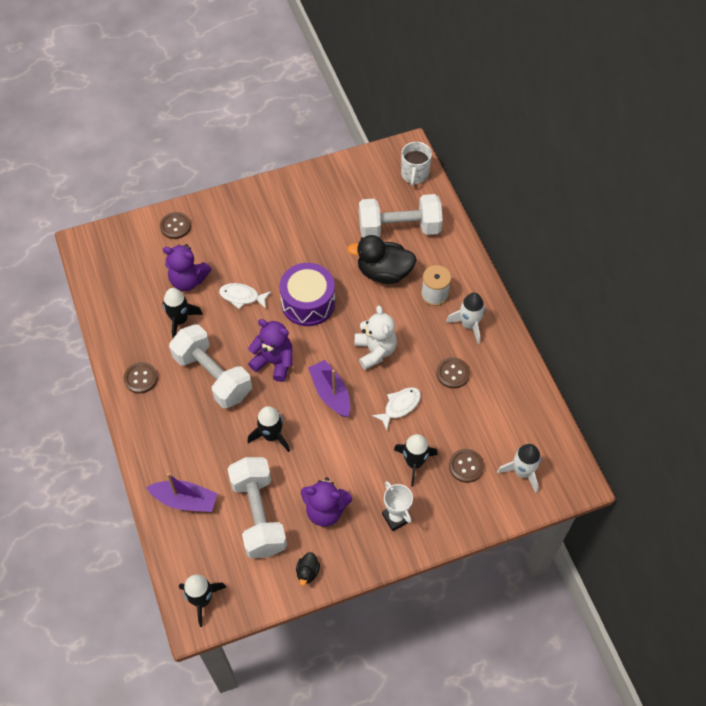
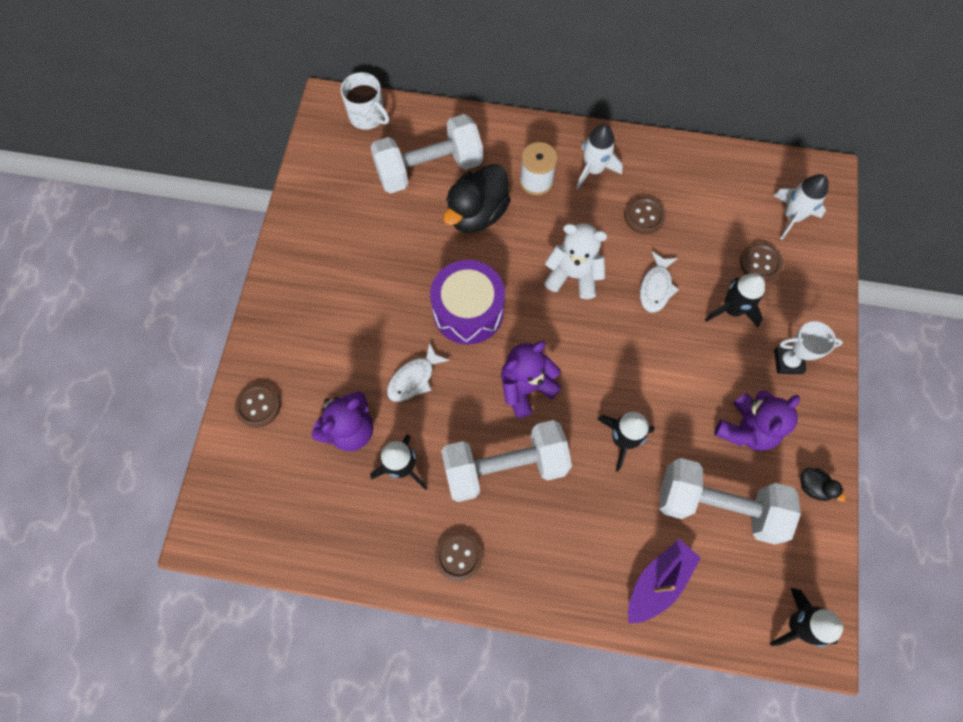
camera: 60 degrees left, 10 degrees up
(330, 393) = (601, 348): purple boat -> none
(399, 228) = (429, 168): white dumbbell -> white dumbbell turned 45 degrees clockwise
(400, 406) = (656, 287): white fish -> white fish turned 150 degrees counterclockwise

